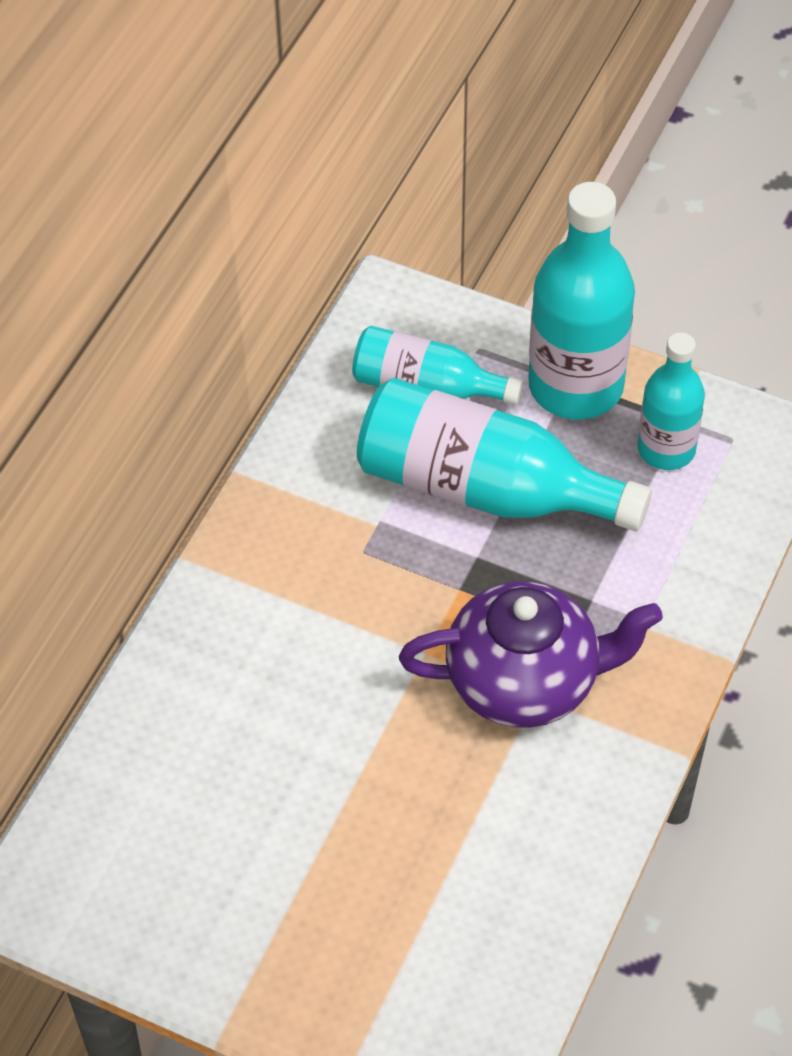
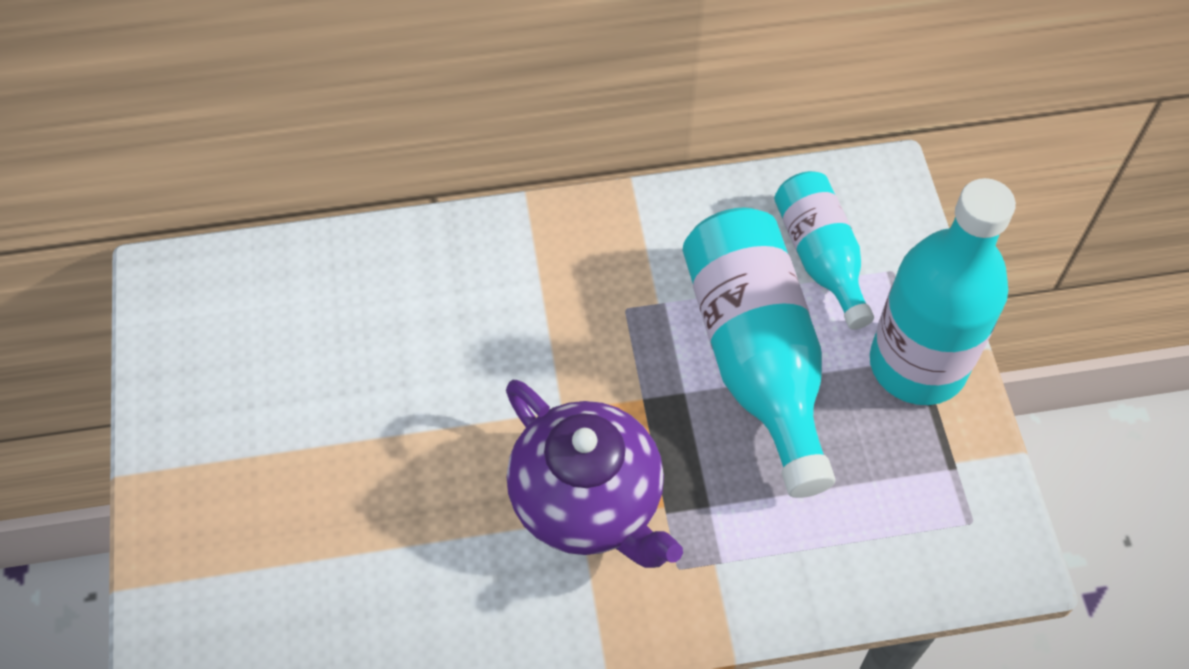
camera: 55 degrees right, 5 degrees up
(666, 449) = (913, 474): turquoise bottle -> none

